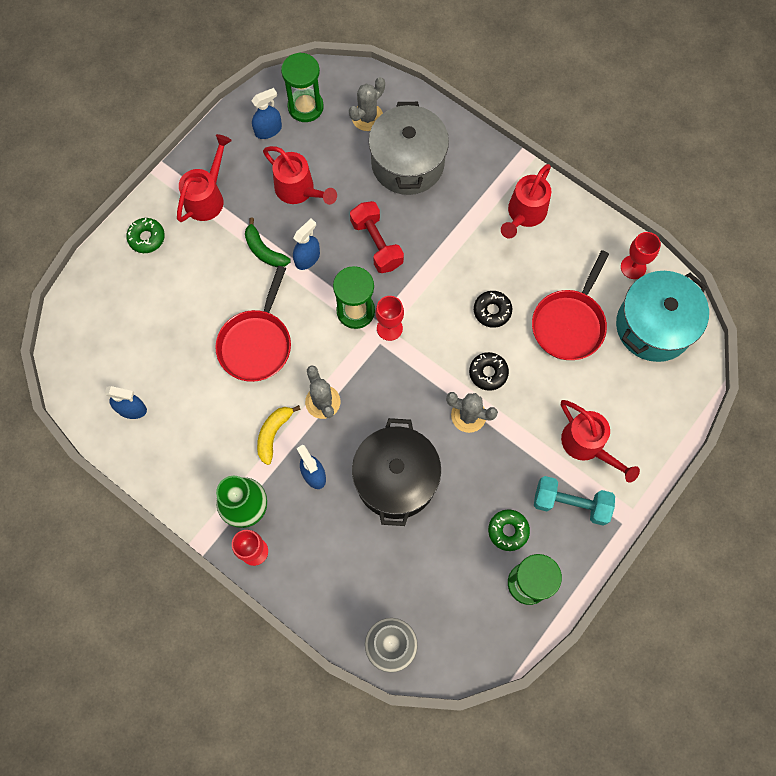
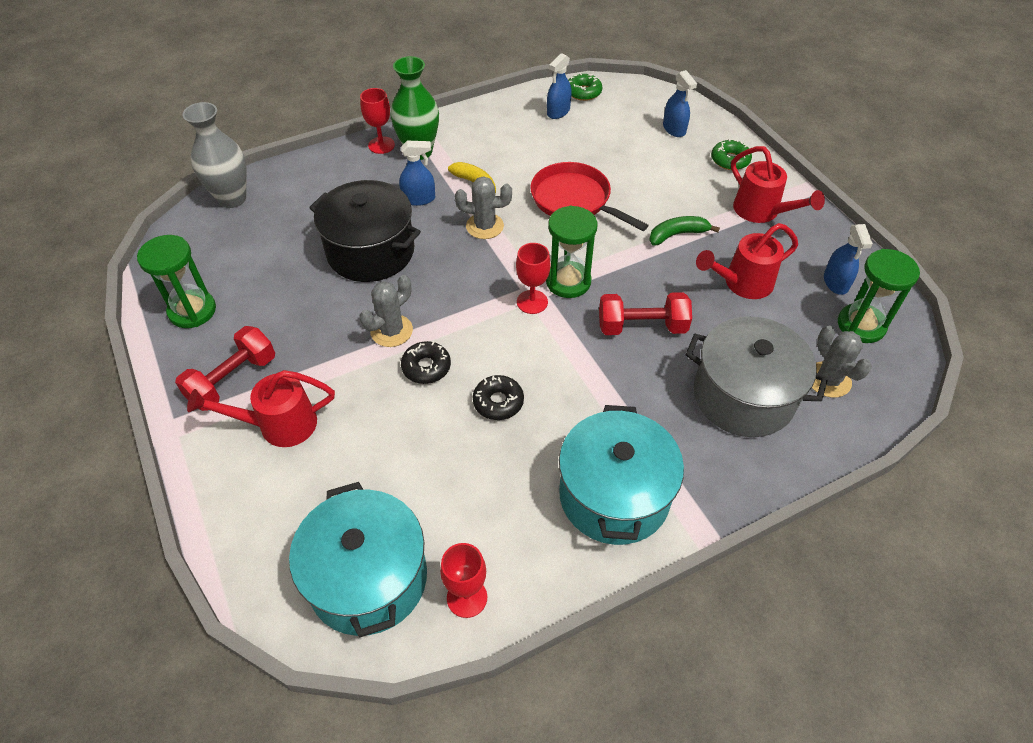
camera: 115 degrees right, 20 degrees down
(307, 258) = (652, 264): blue spray bottle -> blue spray bottle (674, 129)
(508, 531) = (252, 316): green donut -> green donut (583, 92)
(524, 214) = (614, 495): red watering can -> turquoise pot
(569, 323) = (434, 476): red pan -> none
(570, 504) = (232, 380): turquoise dumbbell -> red dumbbell

